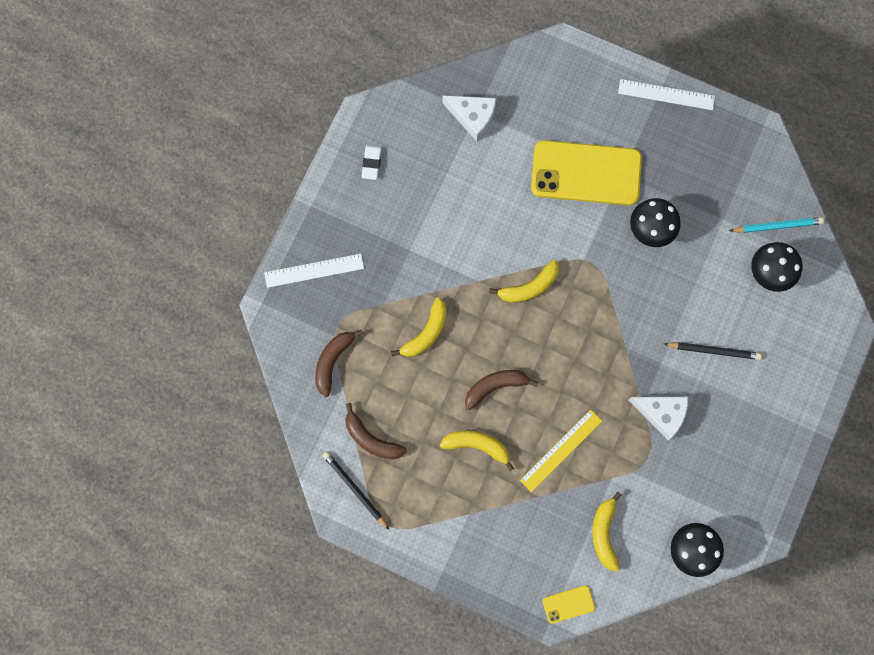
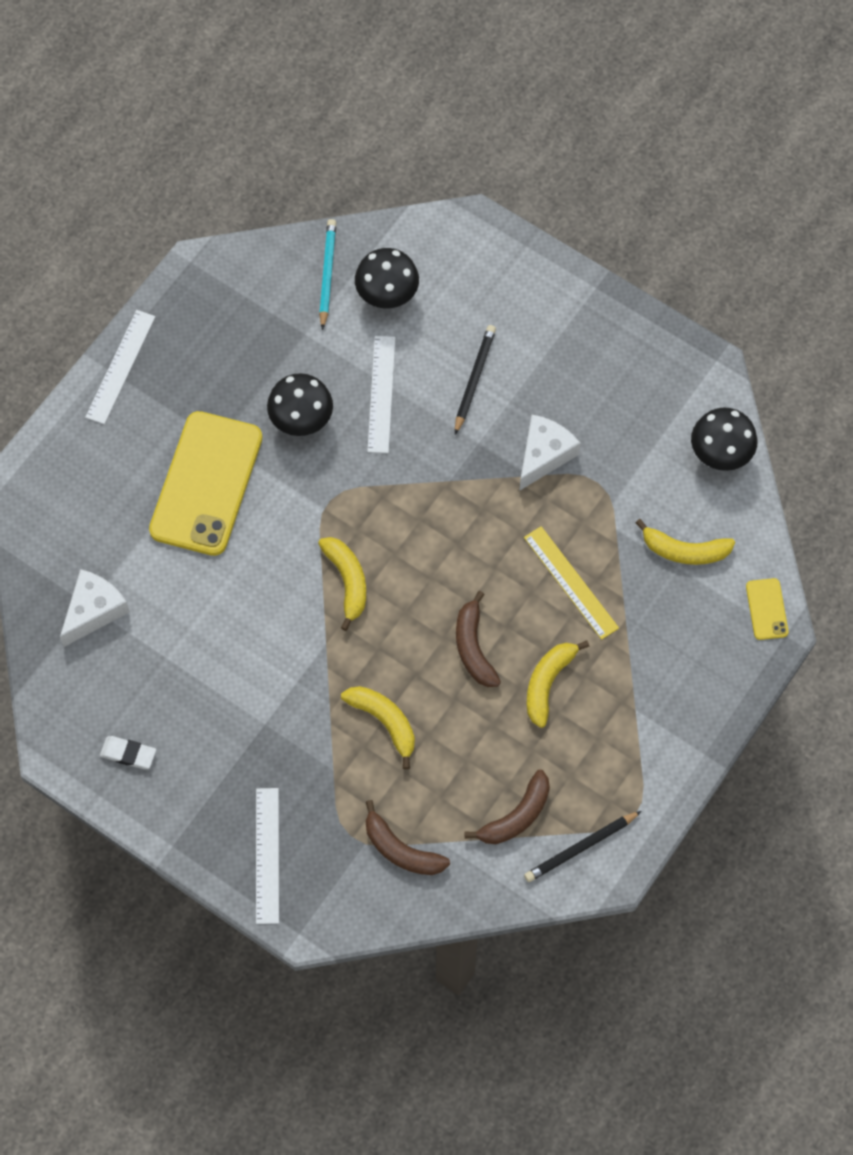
camera: 80 degrees left, 10 degrees down
(686, 284) = (381, 394): none -> white ruler

